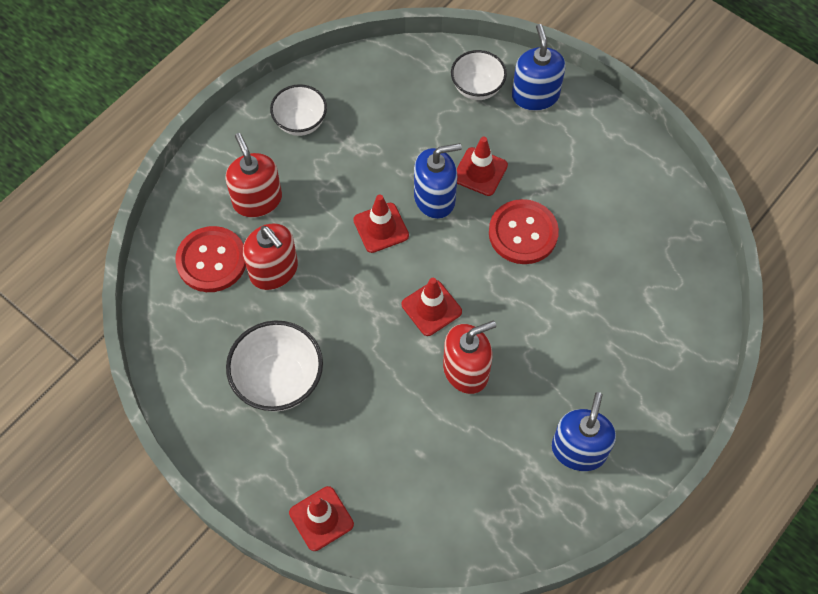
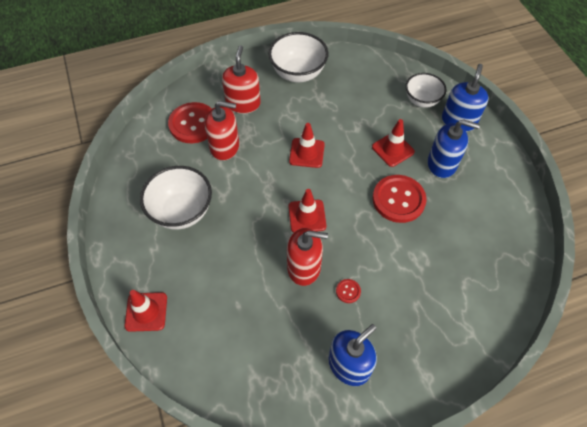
camera: 30 degrees right, 5 degrees down
(274, 270) = (225, 146): red soap dispenser -> red soap dispenser turned 75 degrees counterclockwise
(300, 123) = (298, 73): white bowl -> white bowl, size x1.51
(434, 198) = (352, 151): blue soap dispenser -> blue soap dispenser (442, 164)
(530, 371) = (348, 291): none -> red button

